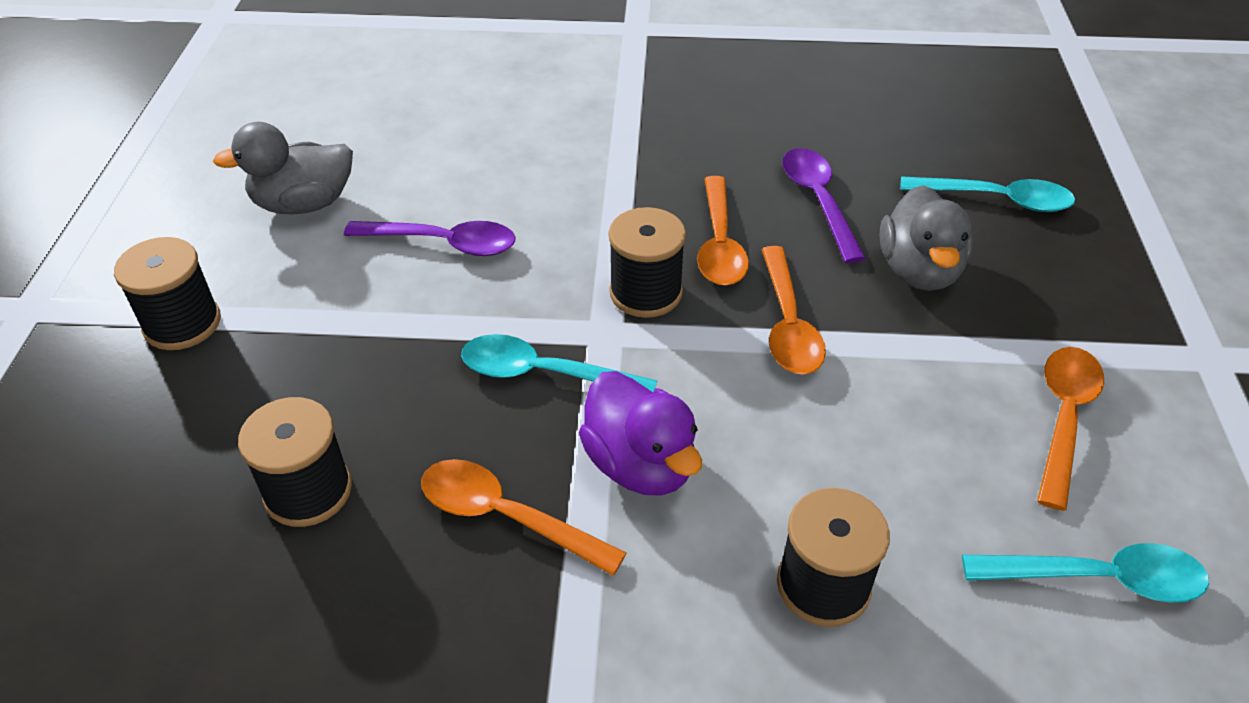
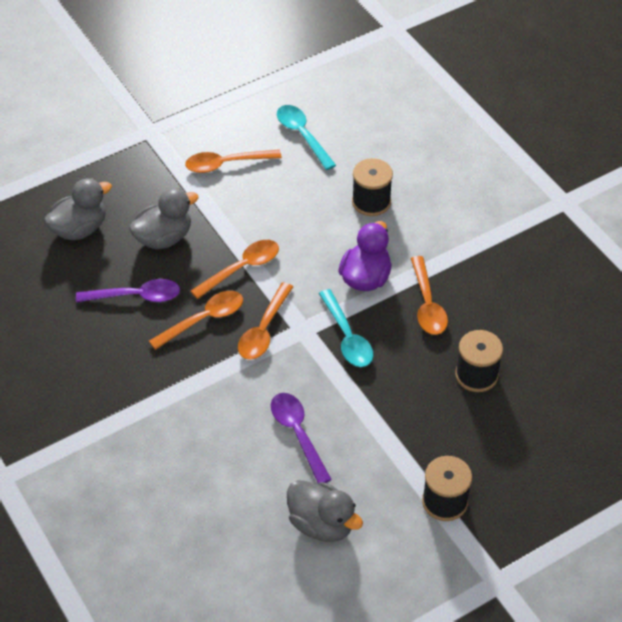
camera: 125 degrees left, 5 degrees up
(645, 292) = (264, 329): black spool -> orange spoon
(818, 201) = (135, 296): purple spoon -> purple spoon turned 135 degrees counterclockwise
(995, 200) = (80, 229): turquoise spoon -> grey duck

